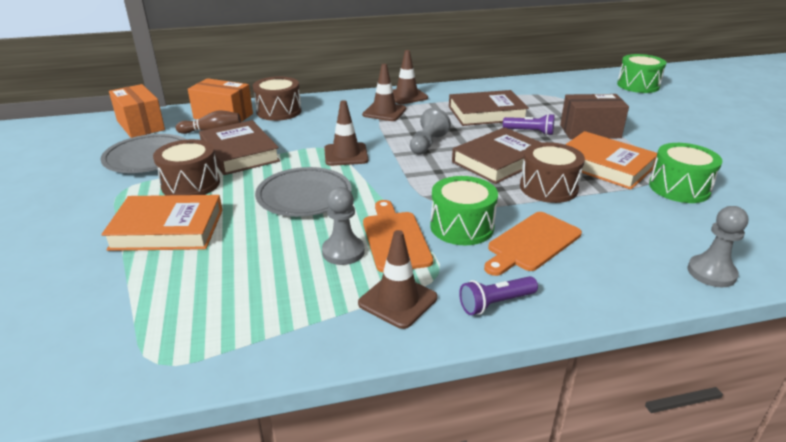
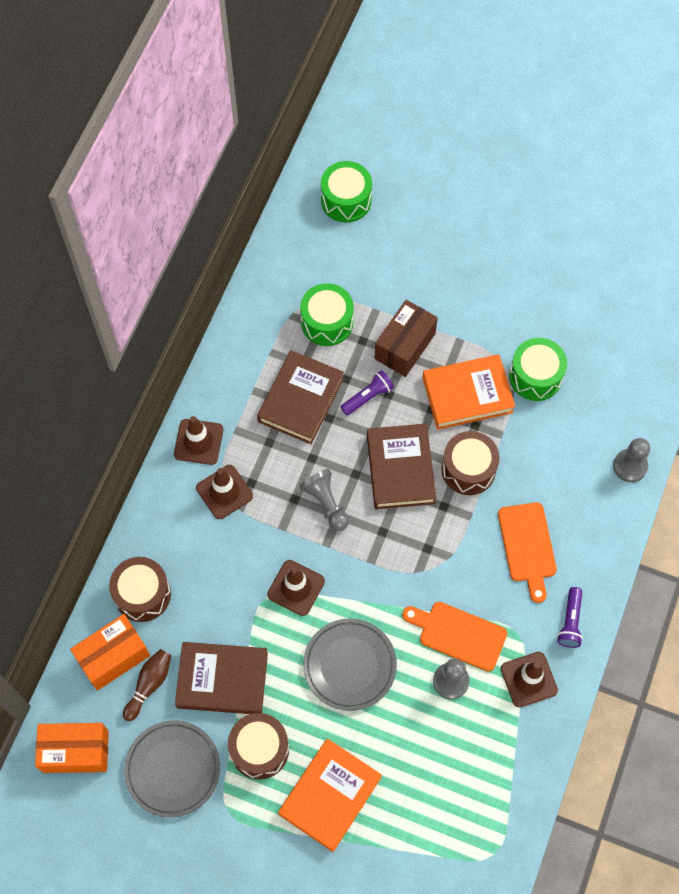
camera: 55 degrees left, 35 degrees up
(462, 226) = (476, 577): green drum -> green drum (327, 322)

